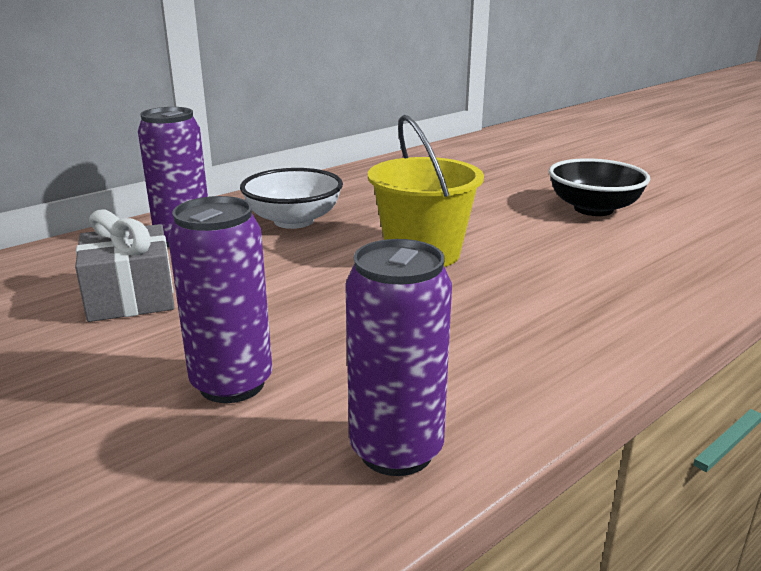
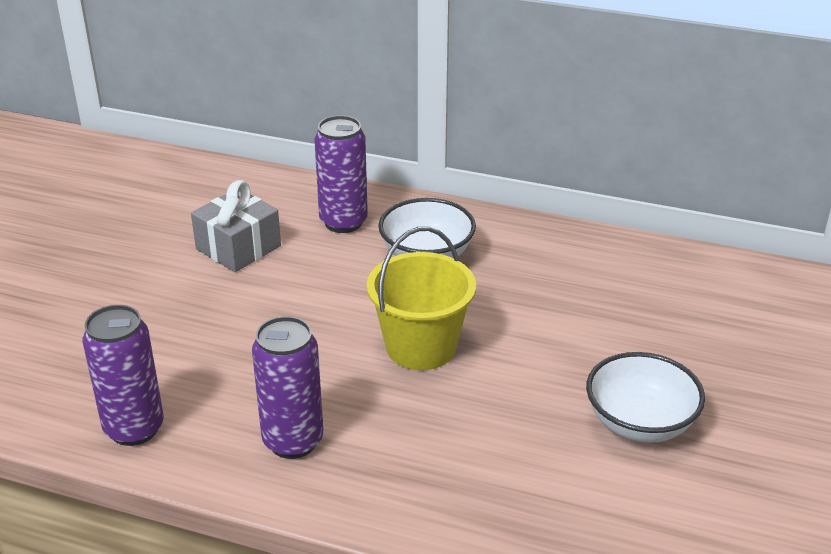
camera: 60 degrees right, 10 degrees up
(232, 384) = (164, 338): purple can -> purple can (293, 441)
(593, 209) = (640, 423): black bowl -> white bowl

